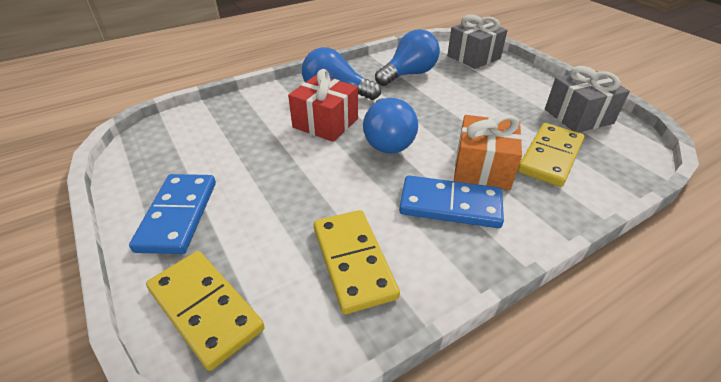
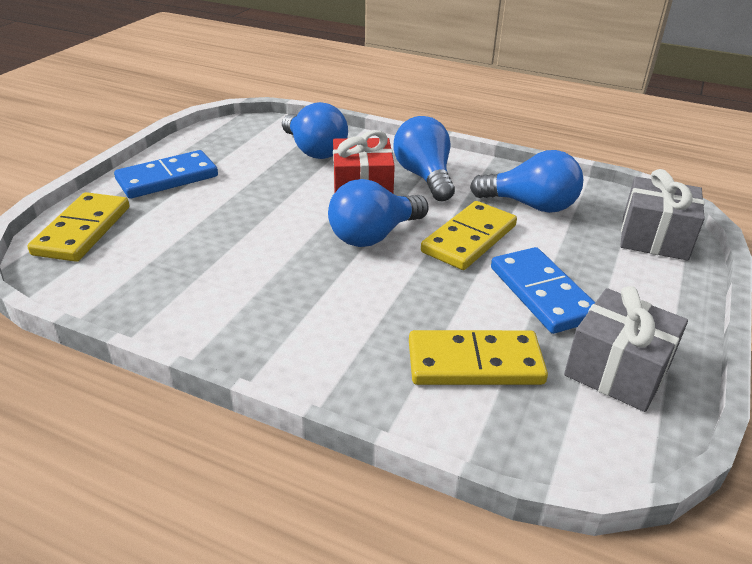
camera: 55 degrees right, 5 degrees down
(241, 121) = (314, 150): none -> blue light bulb
(353, 262) = (175, 277): yellow domino -> yellow domino (469, 239)
(450, 205) = (301, 308): blue domino -> blue domino (542, 293)
(482, 168) = (391, 313): orange gift -> none

